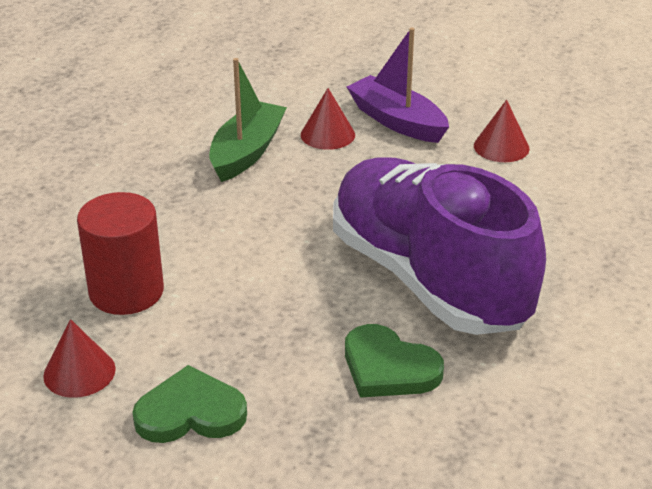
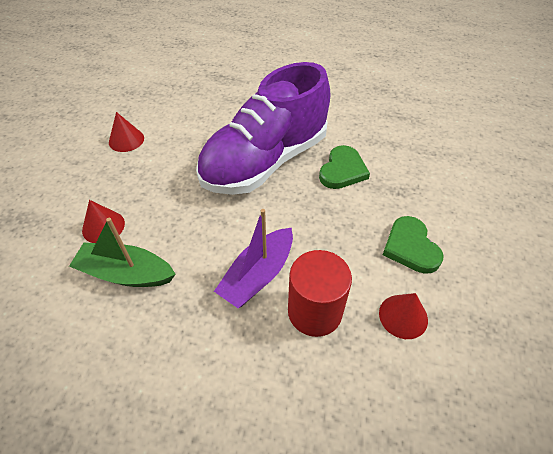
camera: 100 degrees left, 15 degrees up
(397, 121) = (88, 190): purple boat -> purple boat (258, 275)

